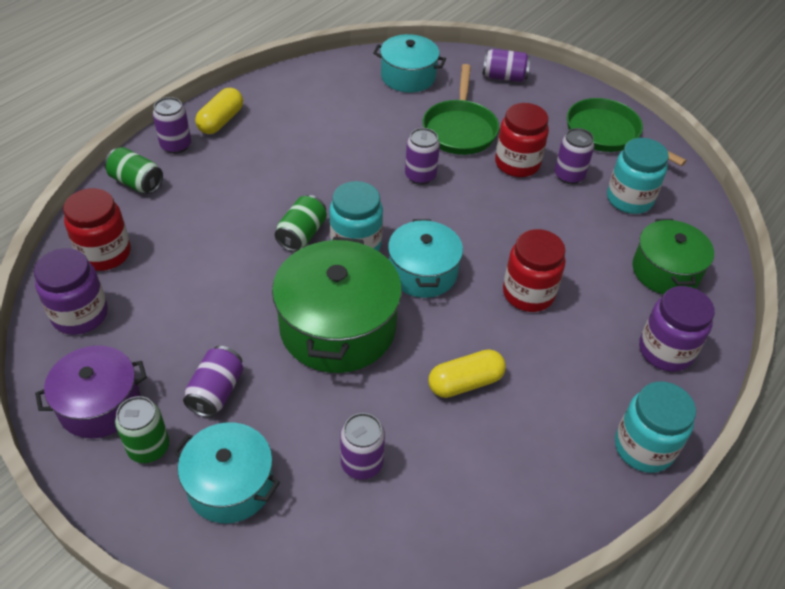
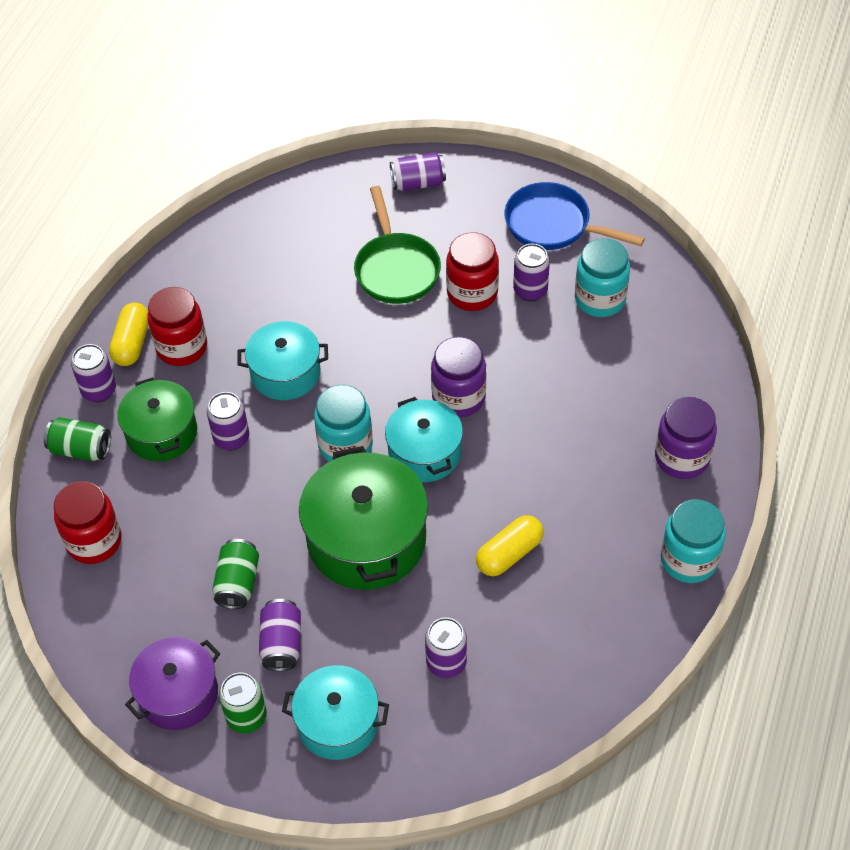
camera: 15 degrees left, 5 degrees up
(80, 315) = (107, 614): purple jar -> purple jar (458, 398)
(302, 234) = (285, 451): green can -> green can (238, 583)
(408, 76) = (312, 217): turquoise pot -> turquoise pot (285, 373)
(420, 176) = (377, 342): purple can -> purple can (231, 438)
(528, 293) = (535, 441): red jar -> red jar (182, 347)
(607, 134) = (553, 225): green pan -> blue pan
(665, 271) = (659, 371): green pot -> green pot (162, 433)

